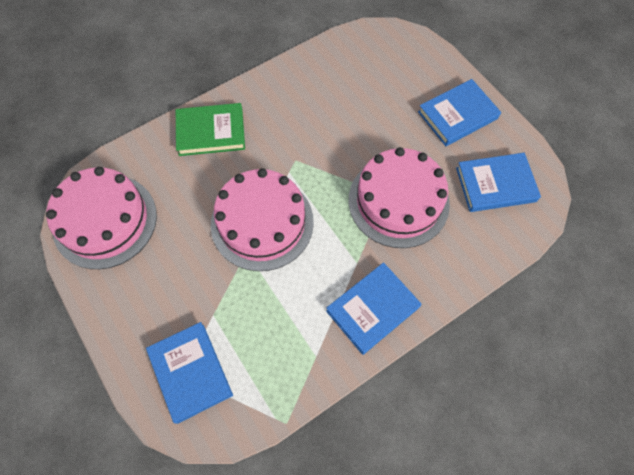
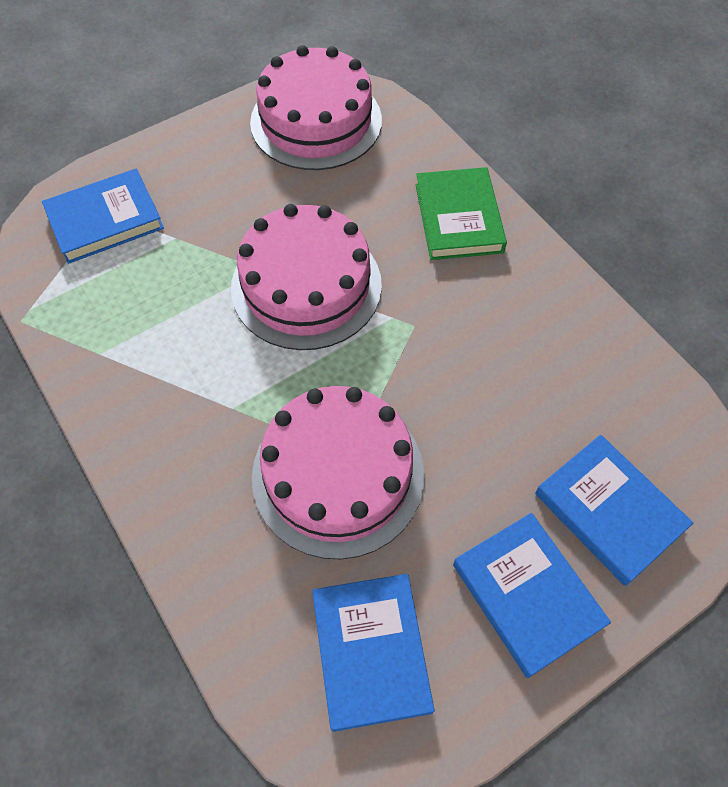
camera: 90 degrees right, 5 degrees down
(372, 309) = (156, 427): blue book -> blue book (609, 511)

